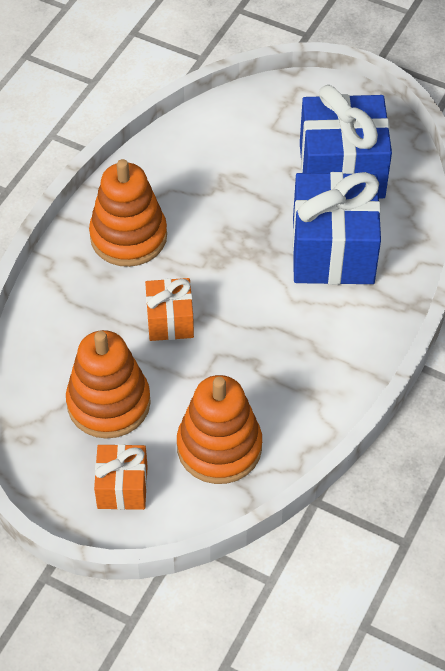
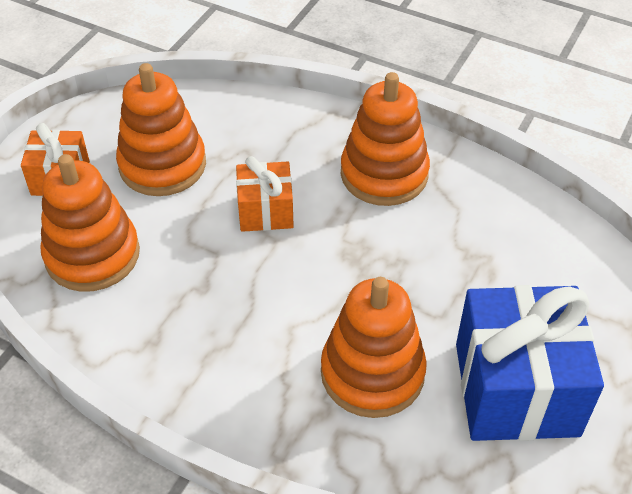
camera: 90 degrees right, 5 degrees down
(333, 251) = (372, 373): blue gift -> orange stacking toy

